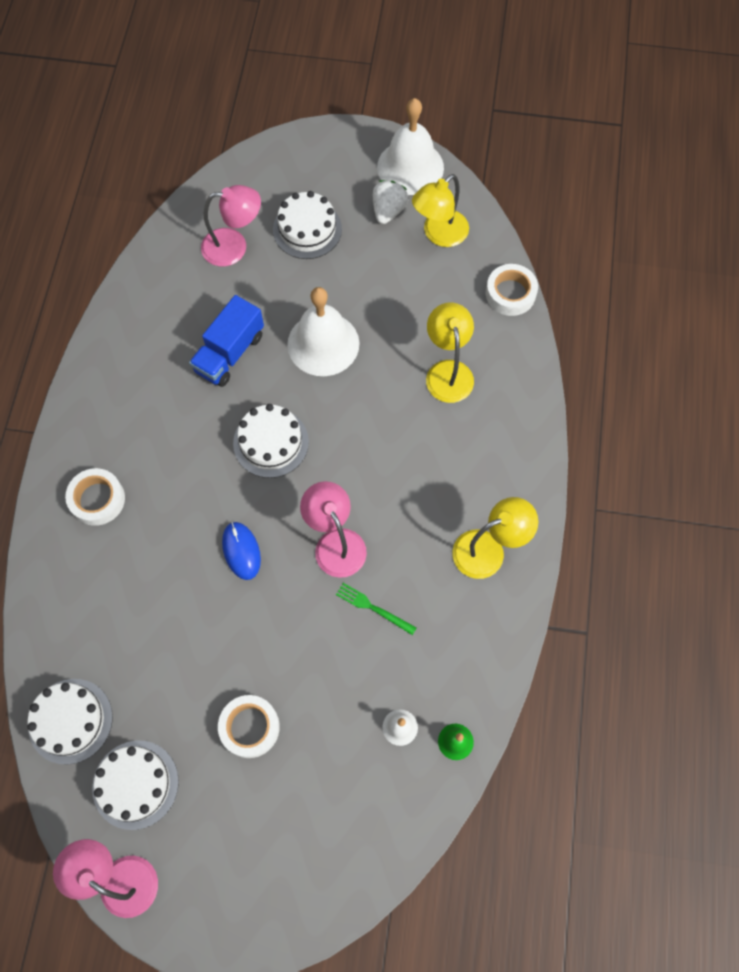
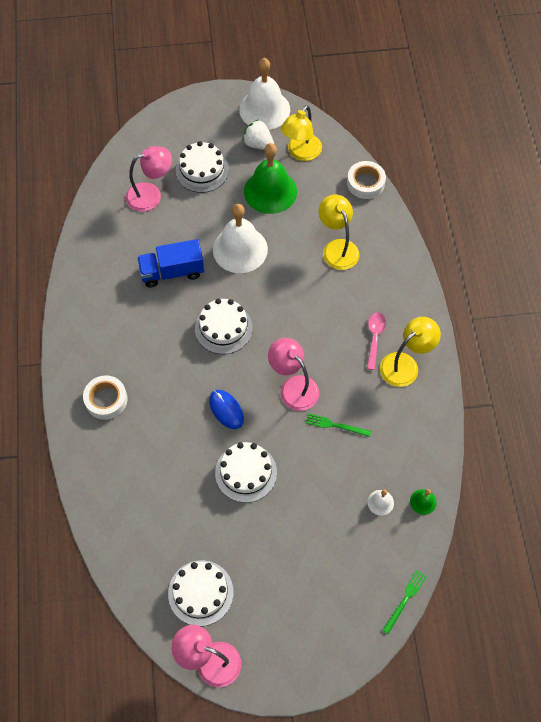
camera: 15 degrees left, 5 degrees down
(70, 721) = (137, 561): white cake -> white cake (246, 472)
(230, 353) = (172, 272): blue truck -> blue truck turned 60 degrees clockwise
(250, 727) = (272, 531): white tape -> none
(384, 276) = (270, 191): none -> green bell
(388, 211) = (258, 144): white strawberry -> white strawberry turned 60 degrees counterclockwise
(392, 868) = (405, 600): none -> green fork
(459, 503) = (374, 338): none -> pink spoon

